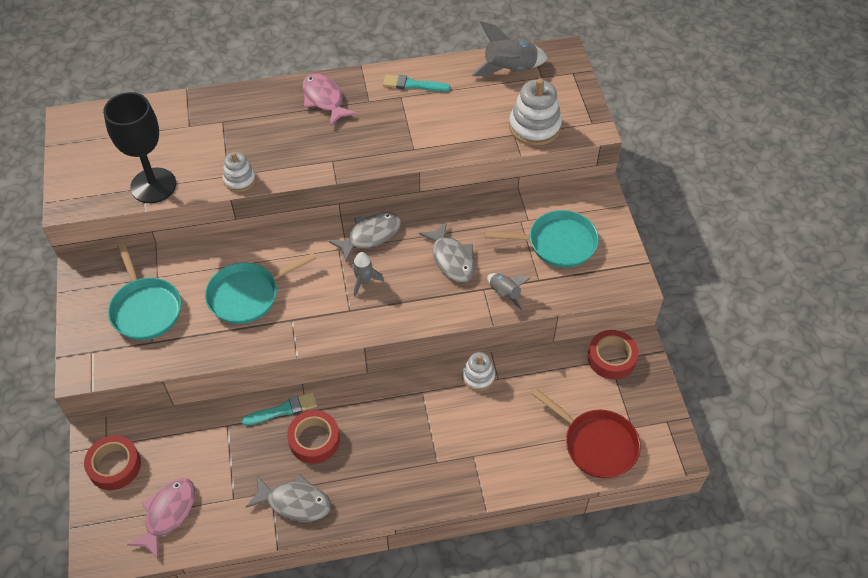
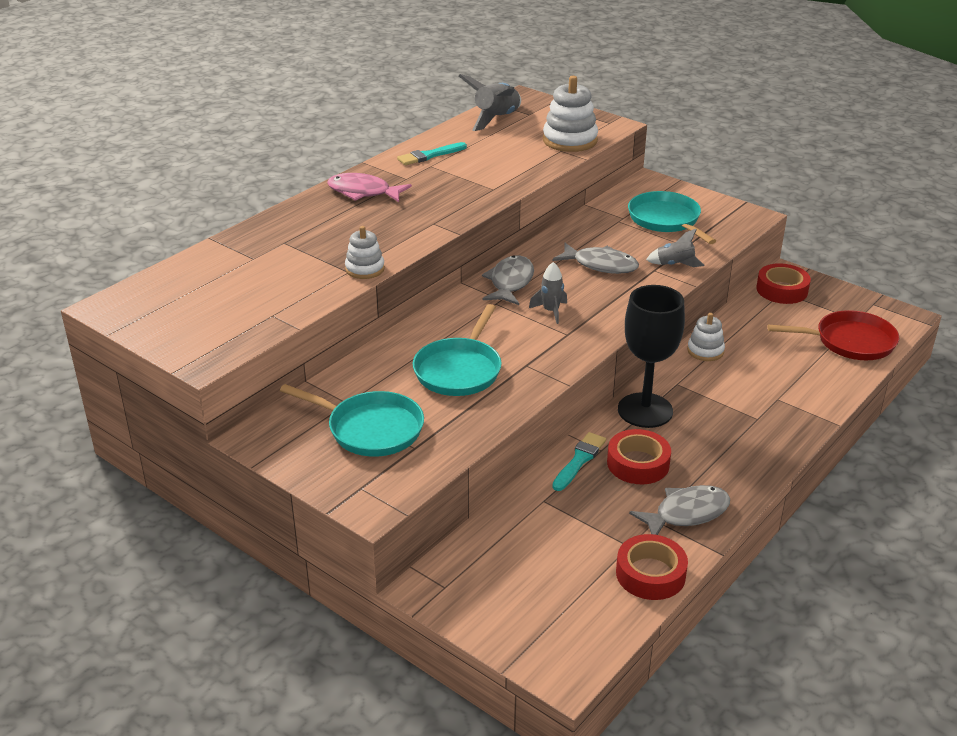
camera: 40 degrees left, 20 degrees down
(114, 466) = (477, 595): red tape -> red tape (650, 574)
(153, 185) = (281, 309): black goblet -> black goblet (645, 410)
(168, 514) = (586, 595): pink fish -> none
(557, 243) = (666, 220): turquoise pan -> turquoise pan turned 75 degrees counterclockwise

